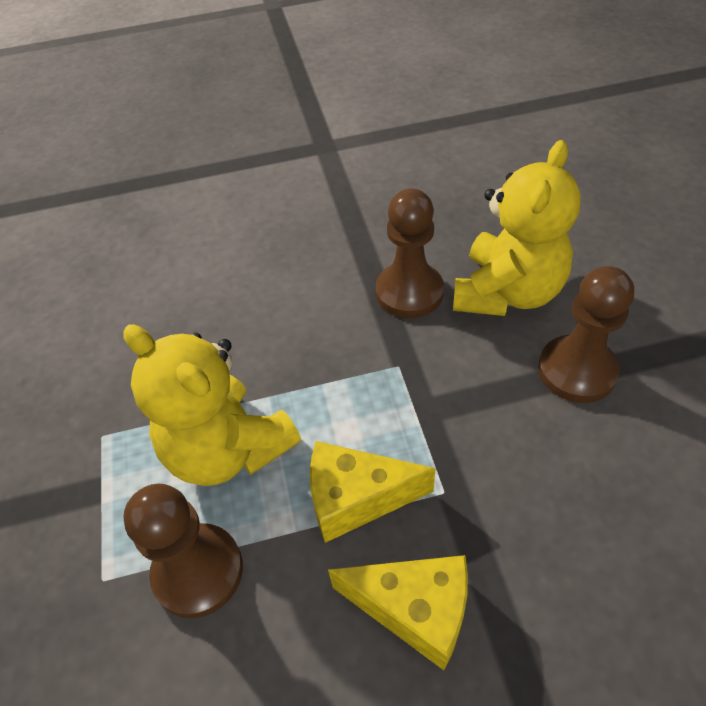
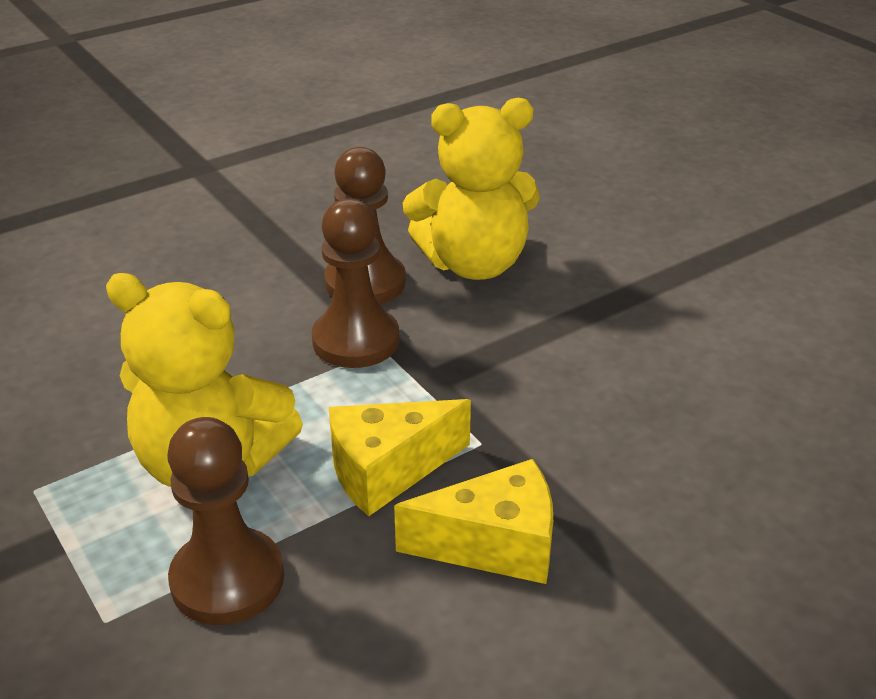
camera: 25 degrees left, 15 degrees down
(507, 292) = (474, 264): yellow teddy bear -> yellow teddy bear turned 75 degrees clockwise
(576, 371) = (575, 315): brown pawn -> brown pawn (356, 340)

